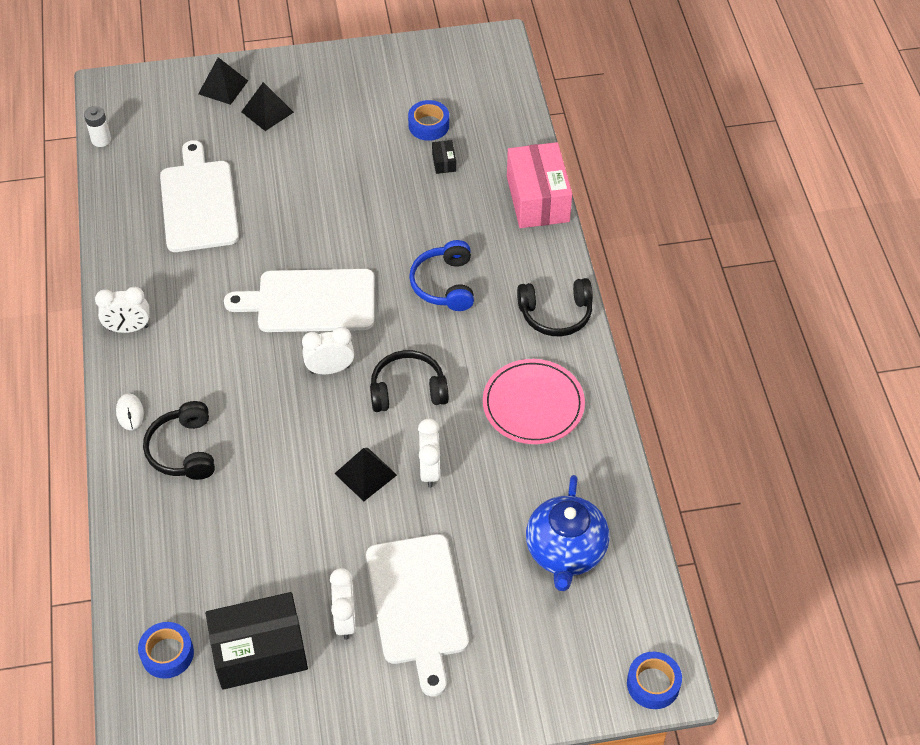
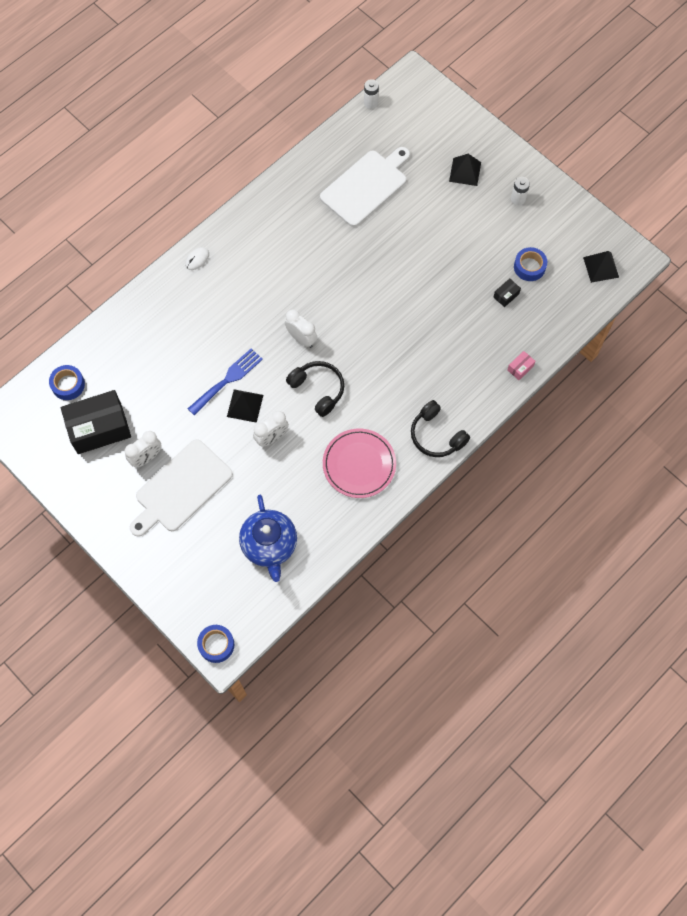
camera: 55 degrees right, 15 degrees up
(128, 328) = (251, 217): white clock -> none
(184, 450) = (193, 303): black headphones -> none
(223, 87) = (464, 134): black pyramid -> black pyramid (601, 267)
(259, 651) = (99, 428): black box -> black box turned 60 degrees counterclockwise
(310, 301) = (341, 295): white cutting board -> none
(316, 472) = (228, 379): none -> blue fork
(342, 89) = (518, 199): none -> white battery
(445, 284) = (410, 359): blue headphones -> none
(537, 199) = (520, 368): pink box -> pink box, size x0.41
(565, 552) = (269, 545): blue teapot -> blue teapot turned 75 degrees counterclockwise

